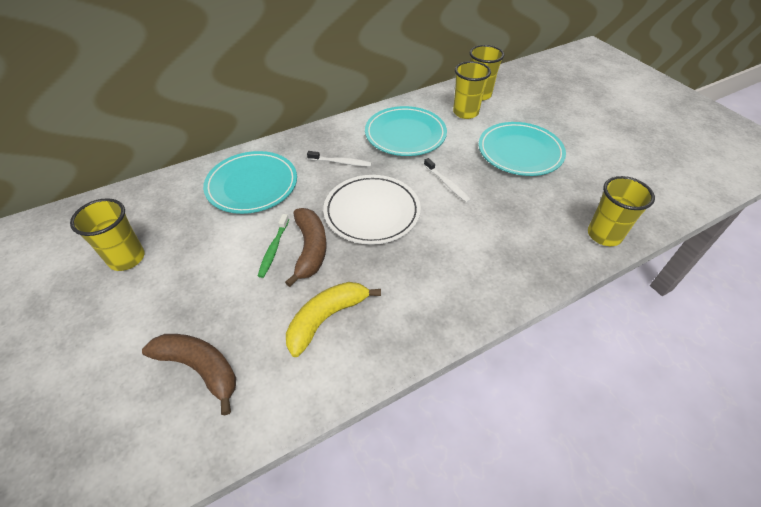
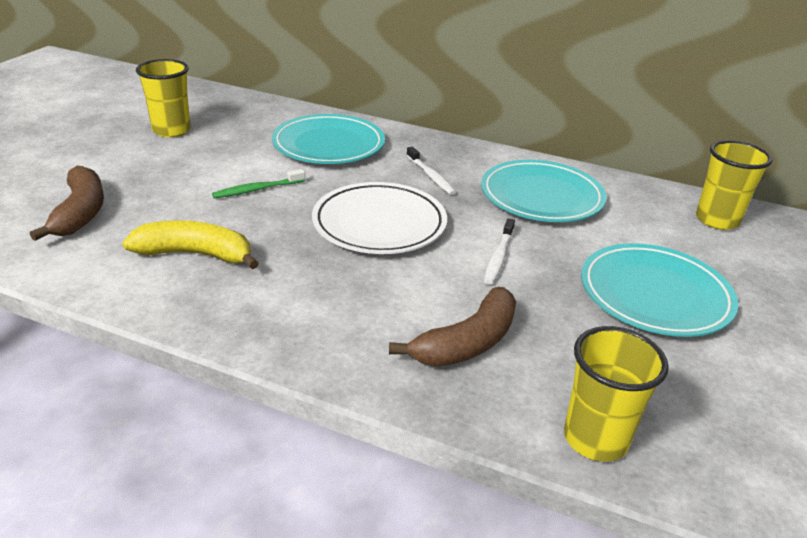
camera: 50 degrees right, 15 degrees down
(310, 249) = (280, 209): brown banana -> brown banana (467, 343)
(465, 112) = (660, 223): yellow cup -> none

